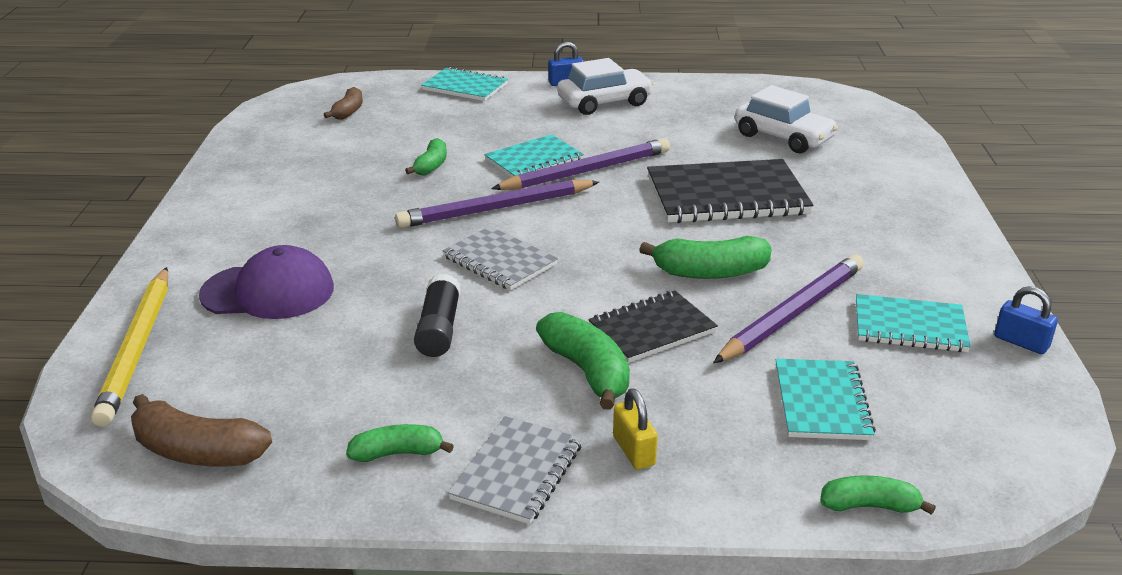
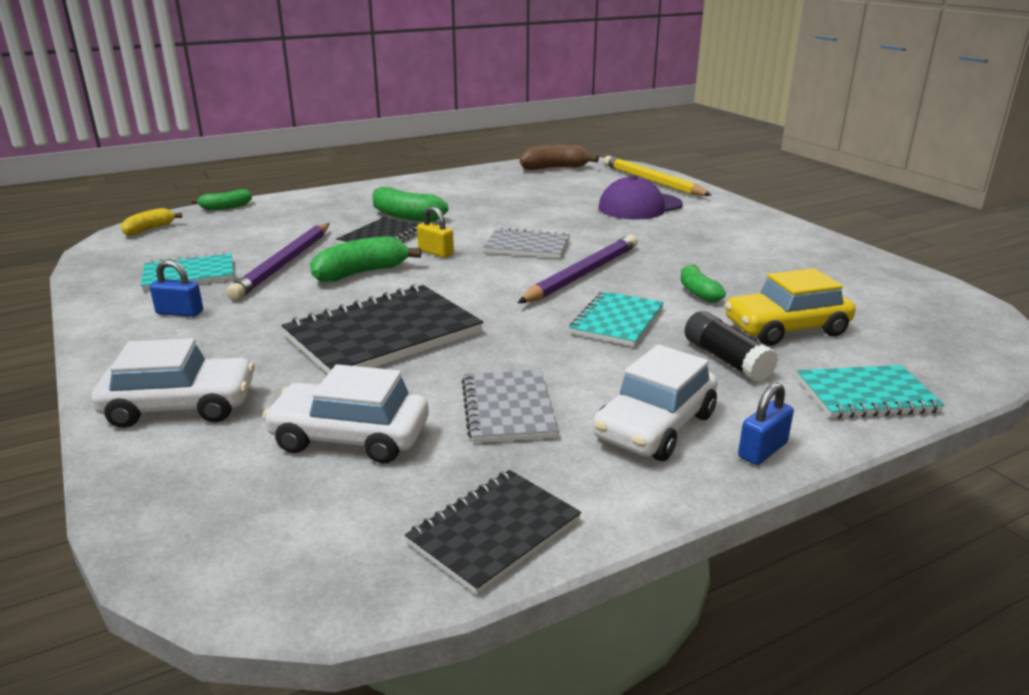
camera: 150 degrees right, 5 degrees down
(348, 111) = (895, 322): brown banana -> none
(398, 453) = (468, 182): green banana -> none
(428, 126) = (786, 328): none -> yellow car
(439, 329) = (514, 213): black glue stick -> black glue stick (726, 360)
(517, 472) = (407, 187): grey notebook -> grey notebook (508, 409)
(587, 171) = (550, 324): purple pencil -> none
(634, 451) = (356, 200): yellow padlock -> yellow padlock (435, 252)
(730, 89) = (494, 532): none -> black notebook
(821, 402) = (255, 231): turquoise notebook -> none
(893, 180) = (180, 406): none -> white car
(995, 464) = (149, 229): none -> yellow banana
(1021, 342) = (97, 283): blue padlock -> blue padlock (180, 312)

